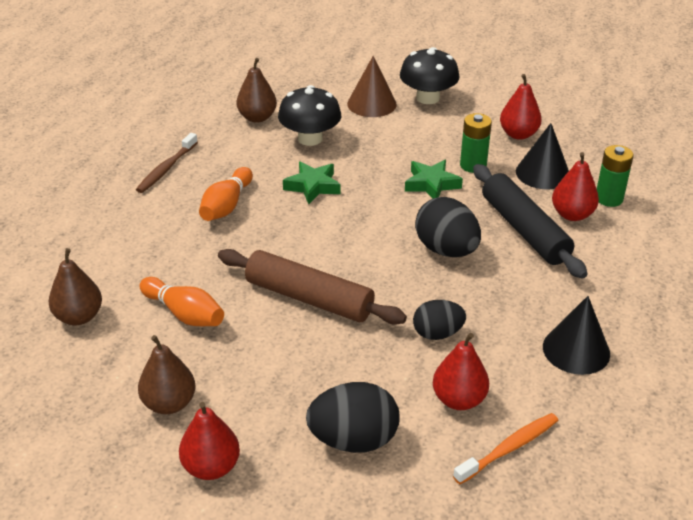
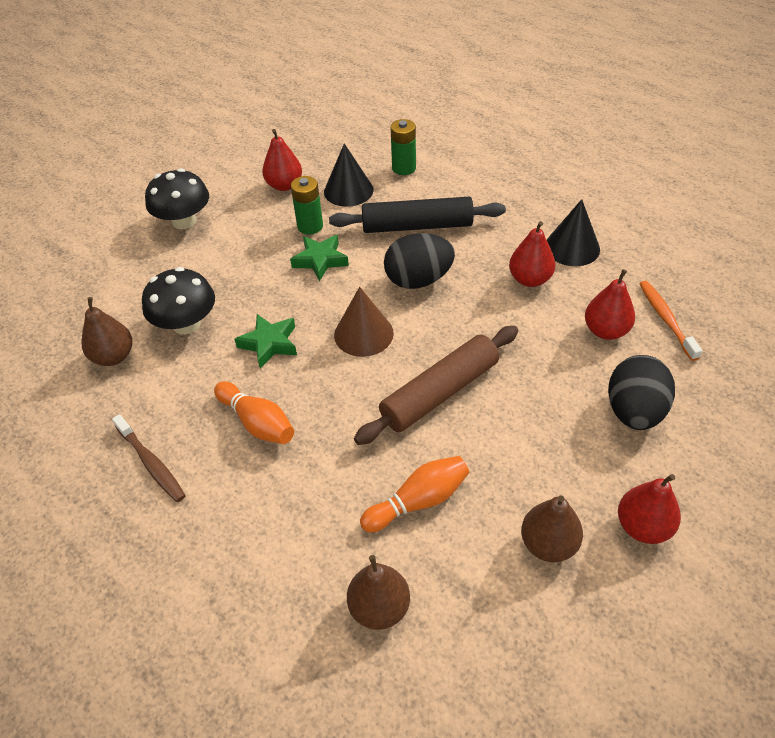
camera: 65 degrees left, 10 degrees up
(371, 104) = (162, 261): brown cone -> brown cone (363, 334)
(437, 333) = (523, 319): black egg -> none
(572, 214) = (412, 194): red pear -> red pear (530, 279)

